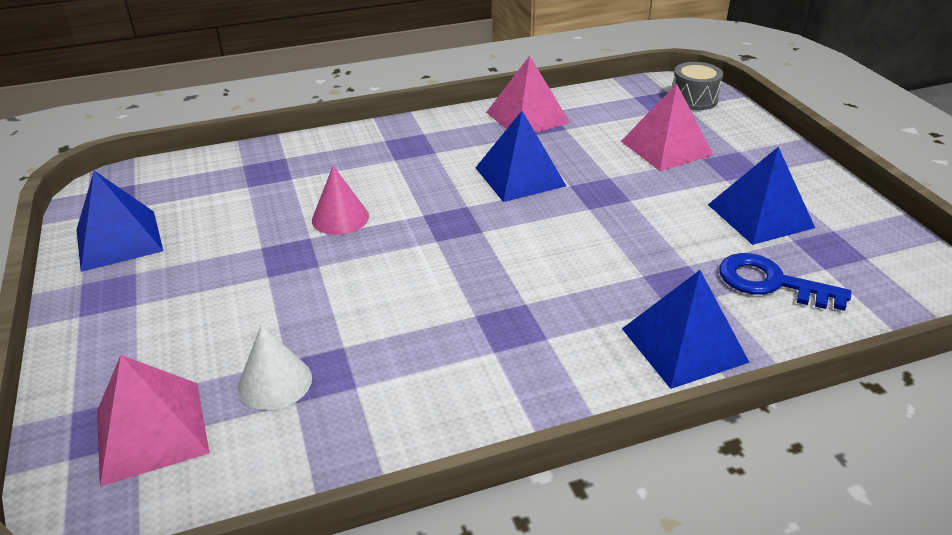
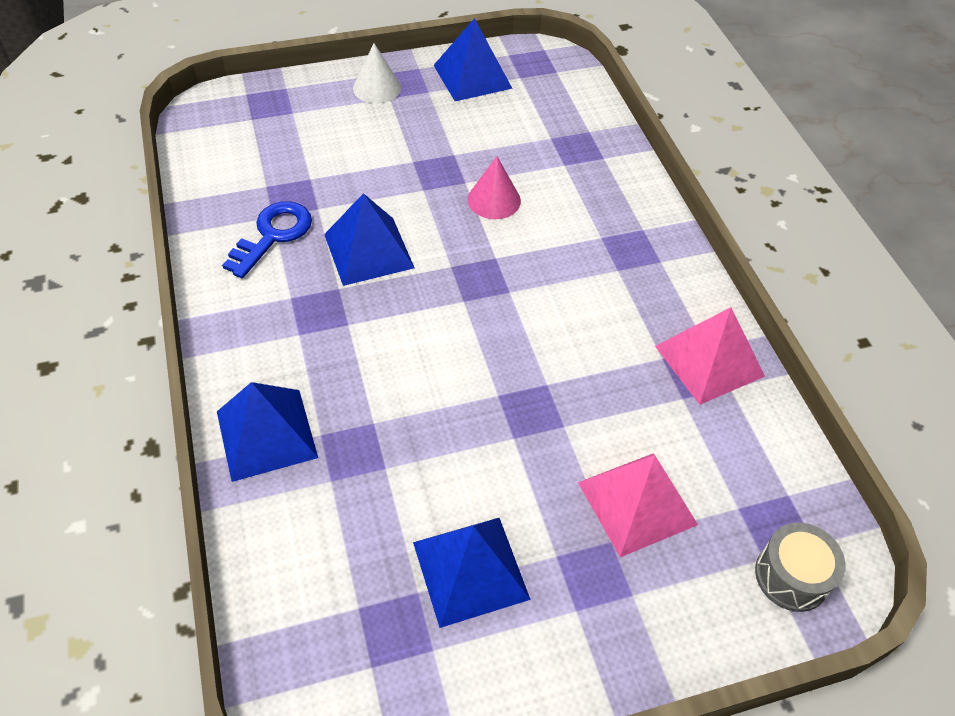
camera: 90 degrees right, 15 degrees up
(152, 431) = (258, 123): pink pyramid -> none
(275, 382) = (288, 174): white cone -> white cone (377, 88)
(520, 176) = (565, 340): blue pyramid -> blue pyramid (369, 251)
(771, 283) = (341, 540): blue key -> blue key (273, 235)

